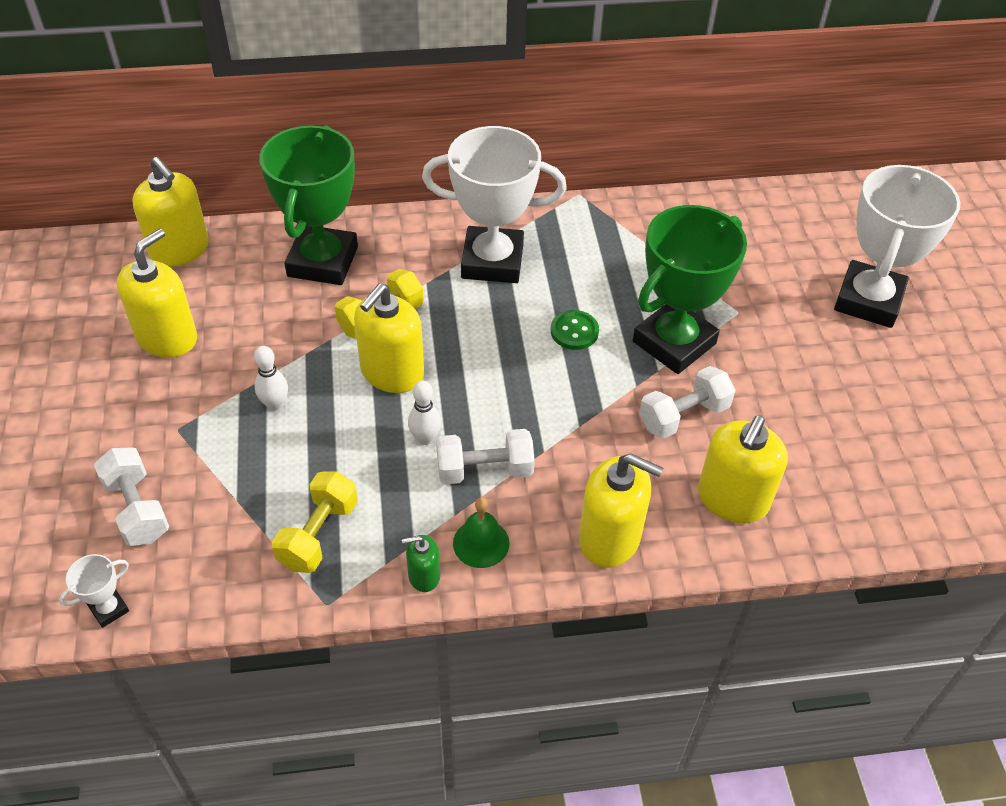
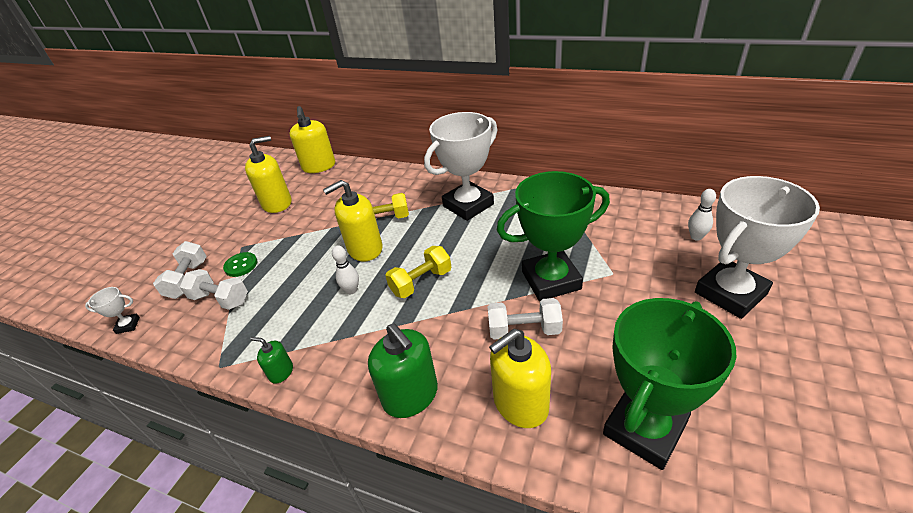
camera: 35 degrees right, 10 degrees down
(275, 404) = (294, 248): white bowling pin -> white bowling pin (696, 237)
(318, 534) = (251, 324): yellow dumbbell -> yellow dumbbell (421, 282)
(322, 261) = (378, 186): green trophy -> green trophy (644, 428)
(481, 543) = (329, 365): green bell -> none
(484, 470) = (369, 320): white dumbbell -> white dumbbell (220, 299)
(492, 261) = (468, 205): white trophy -> white trophy turned 75 degrees counterclockwise
(574, 331) = (488, 255): green button -> green button (241, 265)
(610, 538) = (410, 395): yellow soap dispenser -> green soap dispenser

